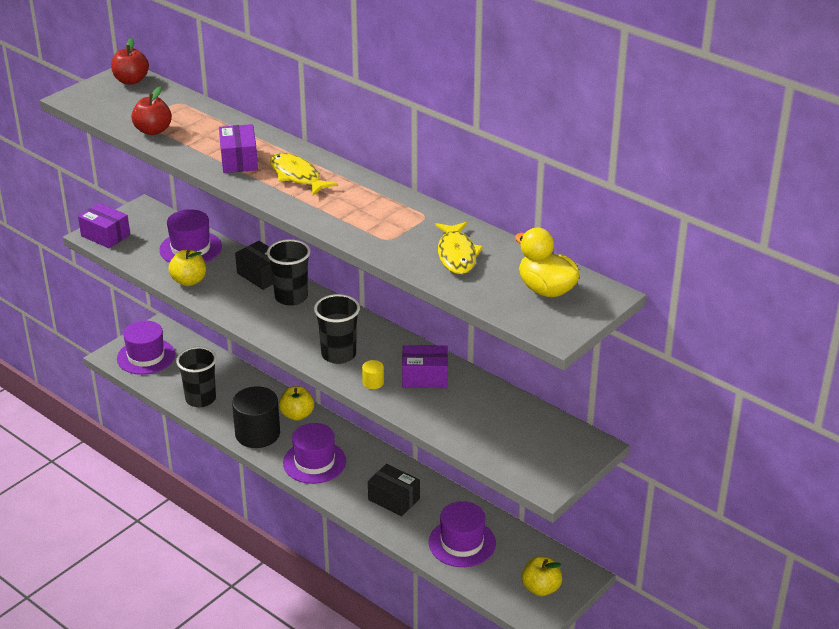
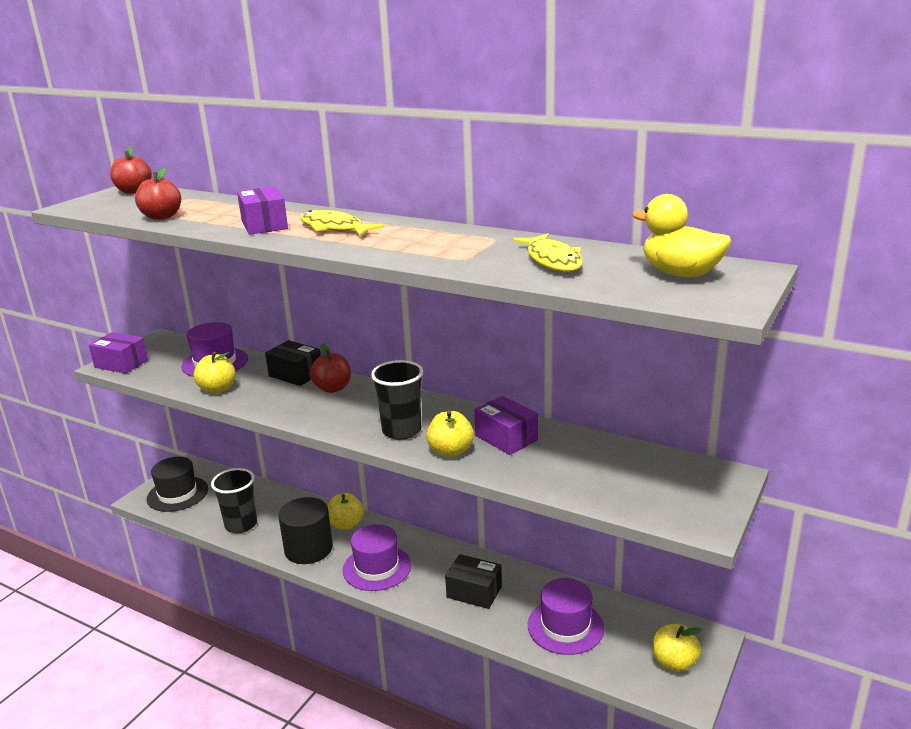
camera: 10 degrees left, 10 degrees down
(146, 356) = (177, 494): purple hat -> black hat
(291, 297) = (333, 388): black cup -> red apple
(373, 382) = (450, 451): yellow cylinder -> yellow apple
(425, 377) = (506, 438): purple box -> purple box turned 60 degrees clockwise

